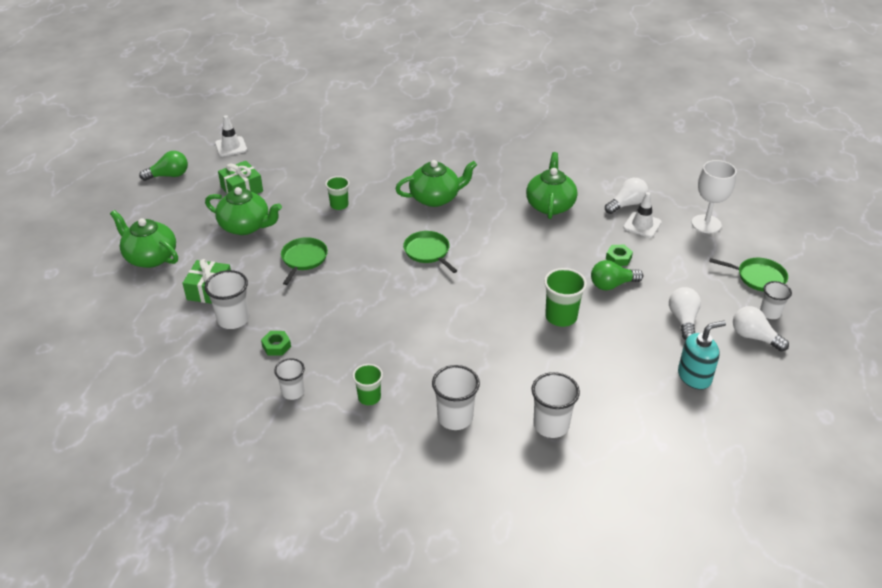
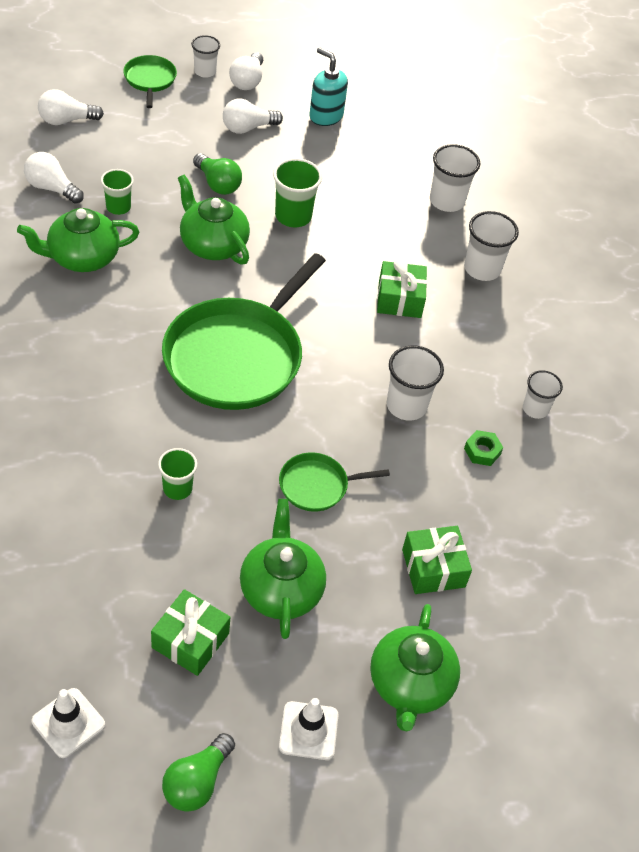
camera: 120 degrees left, 10 degrees up
(169, 175) = (197, 782): green light bulb -> green light bulb turned 105 degrees counterclockwise
(233, 319) = (467, 516): white cup -> white cup (406, 406)
(369, 397) = (500, 341): green cup -> green cup (118, 207)
(428, 252) = (237, 356): green pan -> green pan, size x2.16
(435, 198) = (113, 379): green teapot -> green teapot (212, 244)
(443, 351) = (399, 299): none -> green gift
(618, 258) = (167, 184): green nut -> none
(642, 225) = (91, 171): white traffic cone -> white traffic cone (308, 731)
(706, 224) = (66, 120): white goblet -> white light bulb

